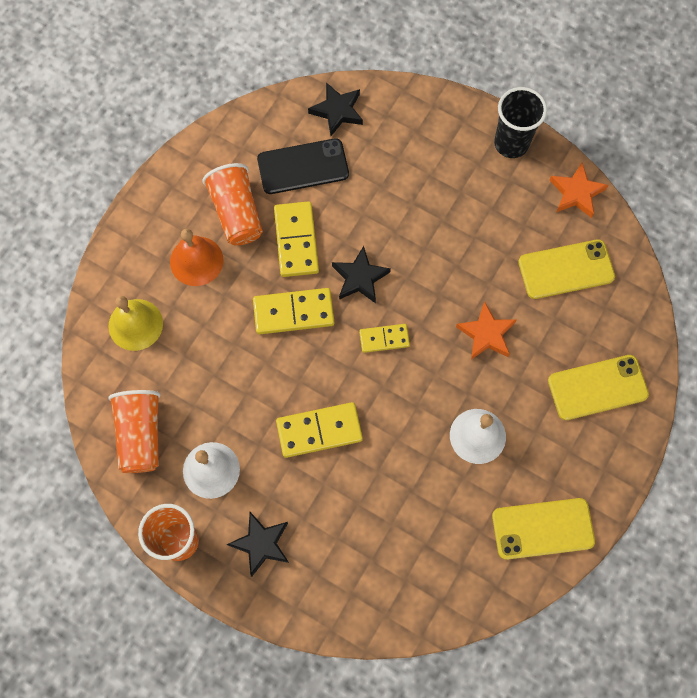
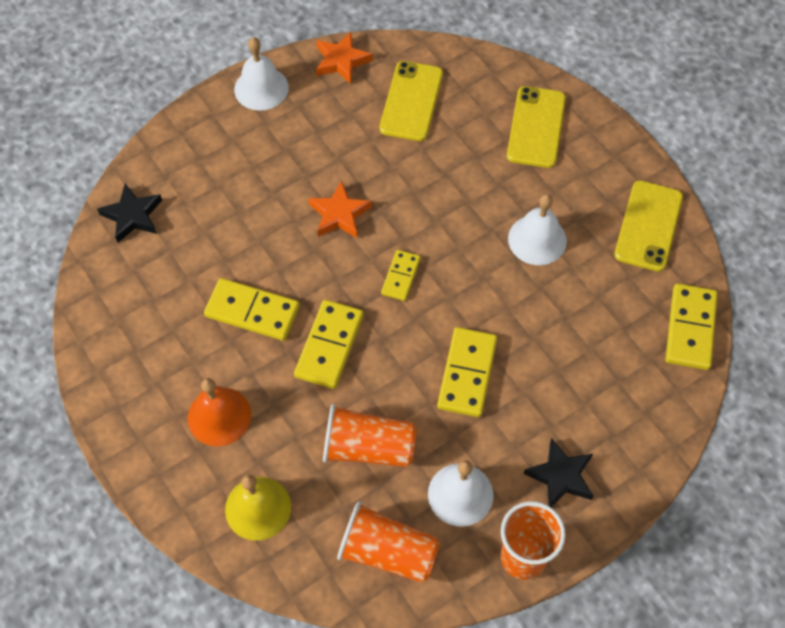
camera: 65 degrees left, 10 degrees down
(237, 213) = (188, 355): orange cup -> orange cup (368, 448)
(303, 167) = (174, 272): black phone -> none
(360, 278) = (325, 271): black star -> none
(453, 604) = (690, 328): none -> yellow domino
(486, 334) = (441, 190): orange star -> orange star (339, 214)
(511, 143) = (261, 88): black cup -> white bell

